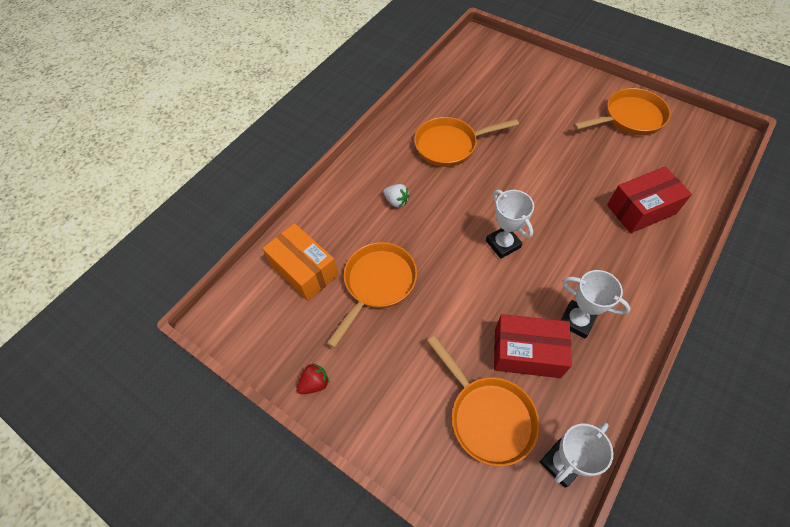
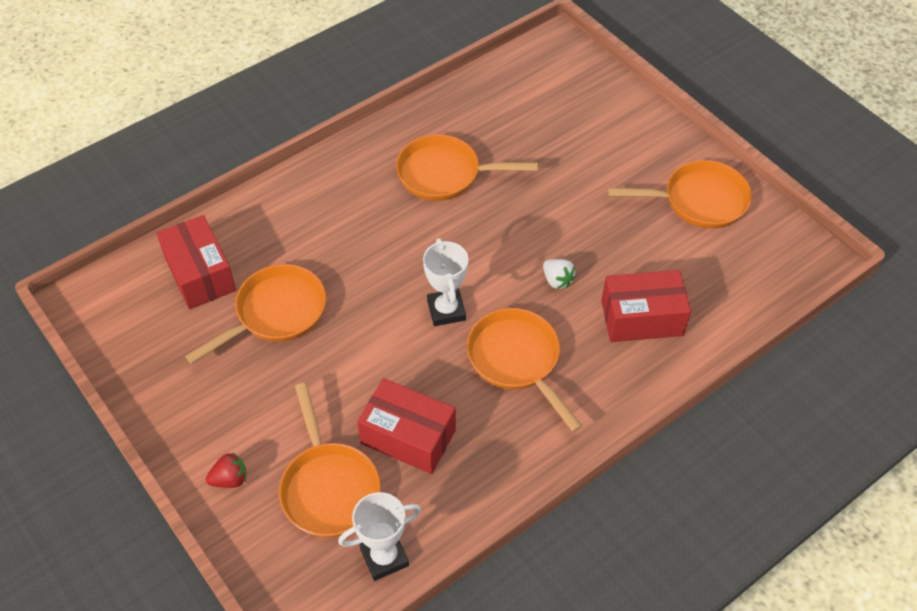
camera: 15 degrees right, 5 degrees down
(304, 270) = (200, 274): orange box -> red box
(315, 383) = (158, 397): red strawberry -> red strawberry (230, 479)
(396, 201) = (344, 224): white strawberry -> white strawberry (557, 280)
(573, 267) = (517, 360): none -> orange pan
(576, 321) = (485, 420): white trophy -> none

